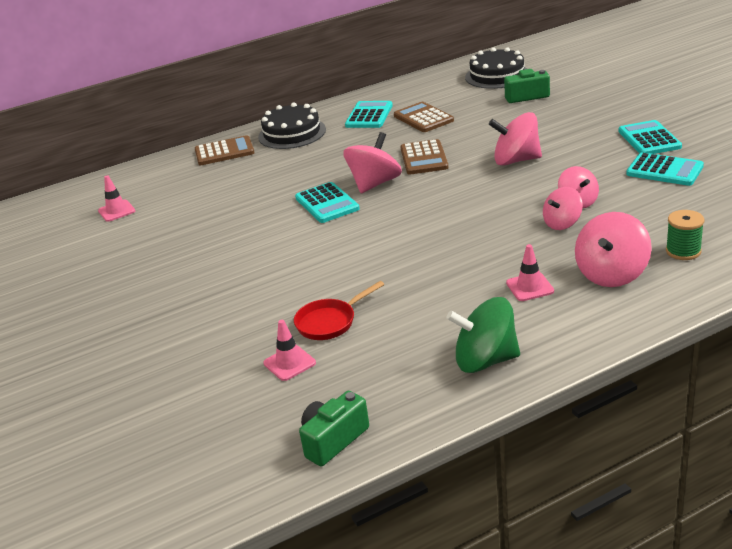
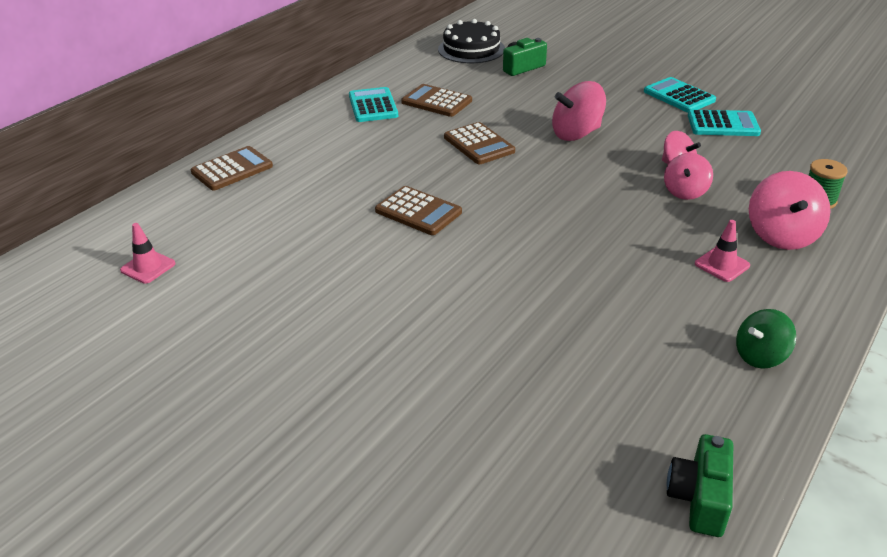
camera: 30 degrees left, 5 degrees up
(289, 363) = (557, 415): pink traffic cone -> none
(292, 133) = (299, 136): black cake -> none
(327, 203) = (418, 212): turquoise calculator -> brown calculator
(330, 322) = (555, 352): red pan -> none
(374, 184) = (452, 180): pink spinning top -> none
(485, 360) = (760, 356): green spinning top -> green spinning top, size x0.65

